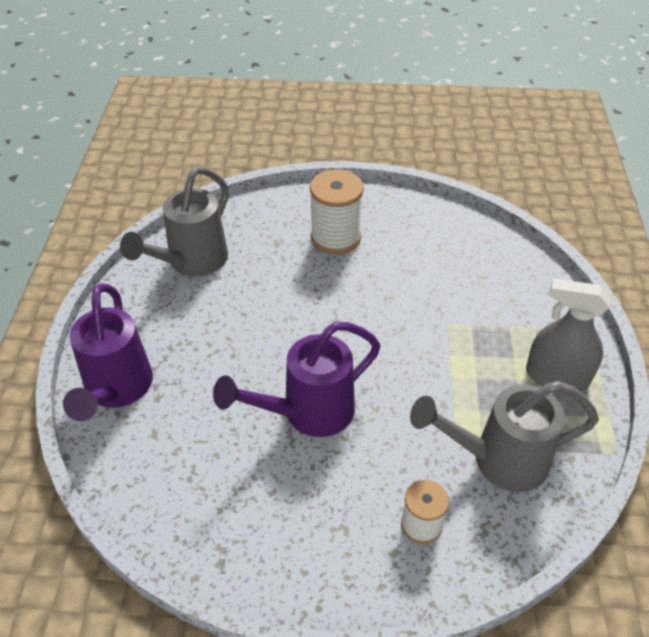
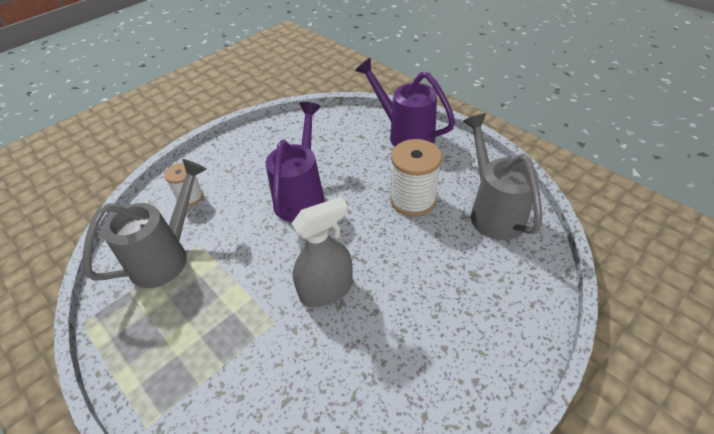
camera: 135 degrees right, 0 degrees up
(335, 237) = (445, 320): white spool -> white spool (413, 200)
(557, 377) = (155, 348): grey spray bottle -> grey spray bottle (326, 289)

